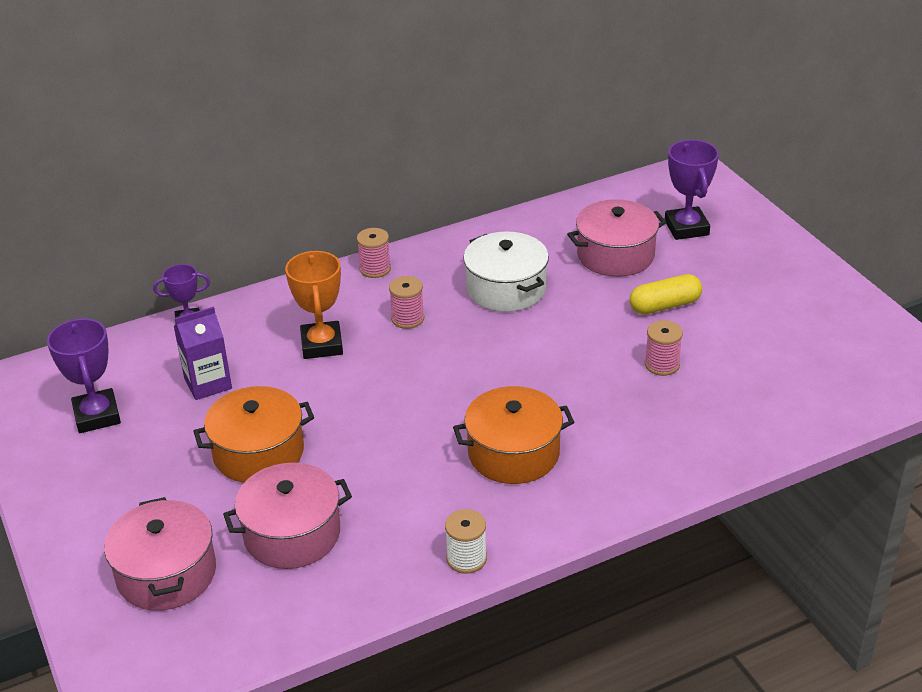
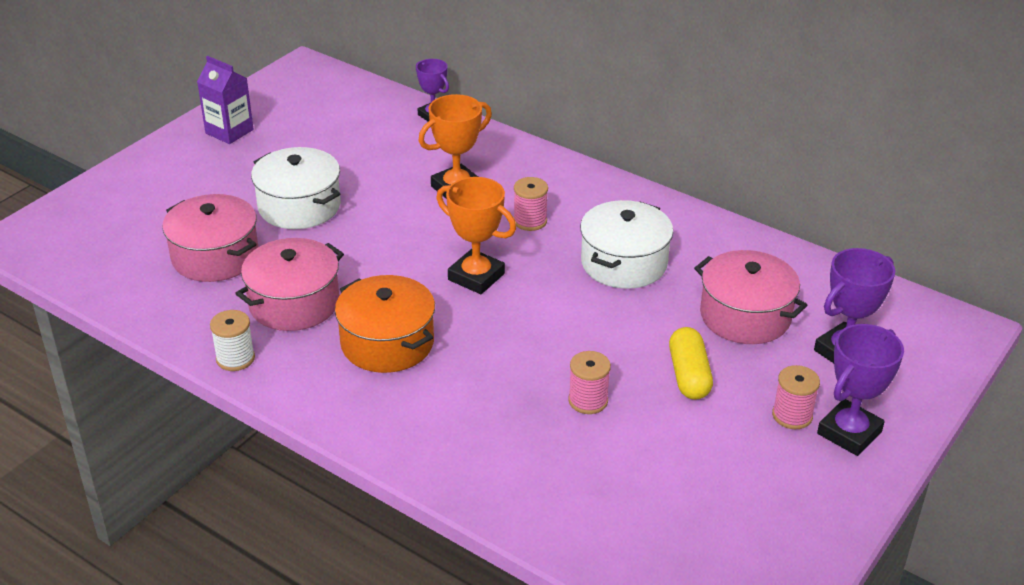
camera: 60 degrees right, 0 degrees up
(97, 416) = (293, 118): purple trophy -> purple trophy (849, 432)
(166, 573) = (142, 214): pink pot -> pink pot (294, 303)
(208, 383) = (365, 152): purple carton -> purple carton (229, 131)
(258, 453) = (299, 206): orange pot -> white pot
(375, 269) = (586, 179): pink spool -> pink spool (792, 415)
(461, 373) = (476, 277): none -> orange trophy
(665, 306) = (689, 375): yellow capsule -> yellow capsule turned 45 degrees clockwise

